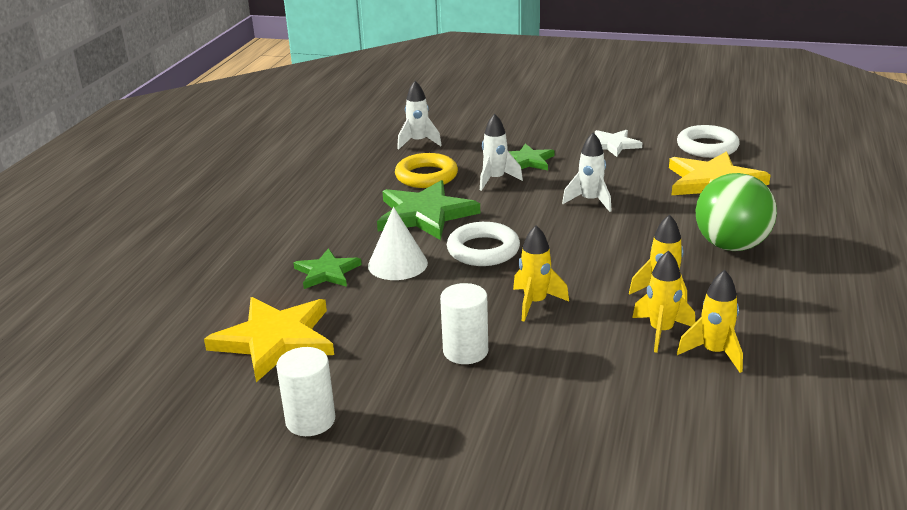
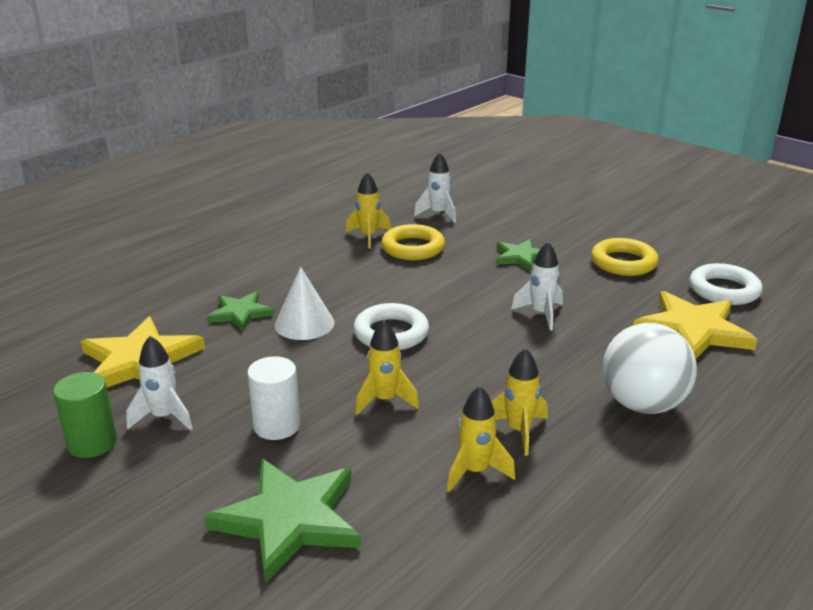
camera: 25 degrees right, 0 degrees up
(310, 420) = (92, 443): white cylinder -> green cylinder
(424, 214) = (374, 284): green star -> green star (289, 520)
(495, 180) = (471, 268): white rocket -> white rocket (164, 417)
(613, 145) = (623, 262): white star -> yellow ring
(714, 353) = (506, 514): yellow rocket -> yellow rocket (368, 236)
(731, 246) = (642, 404): green ball -> white ball

